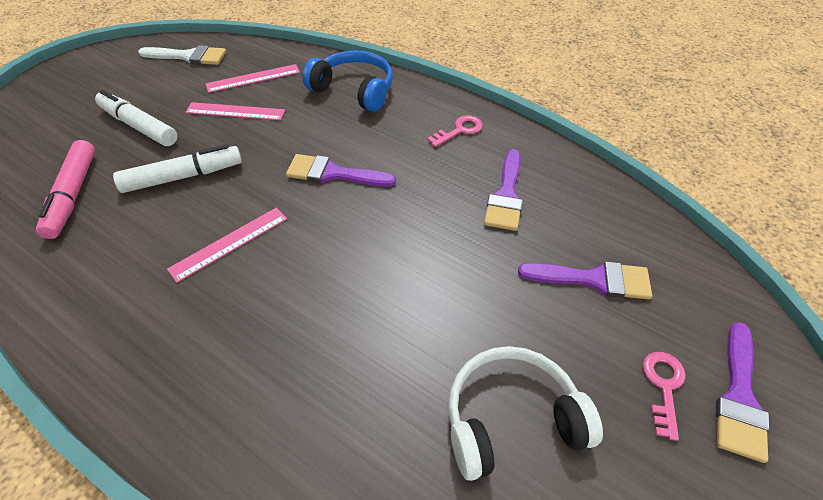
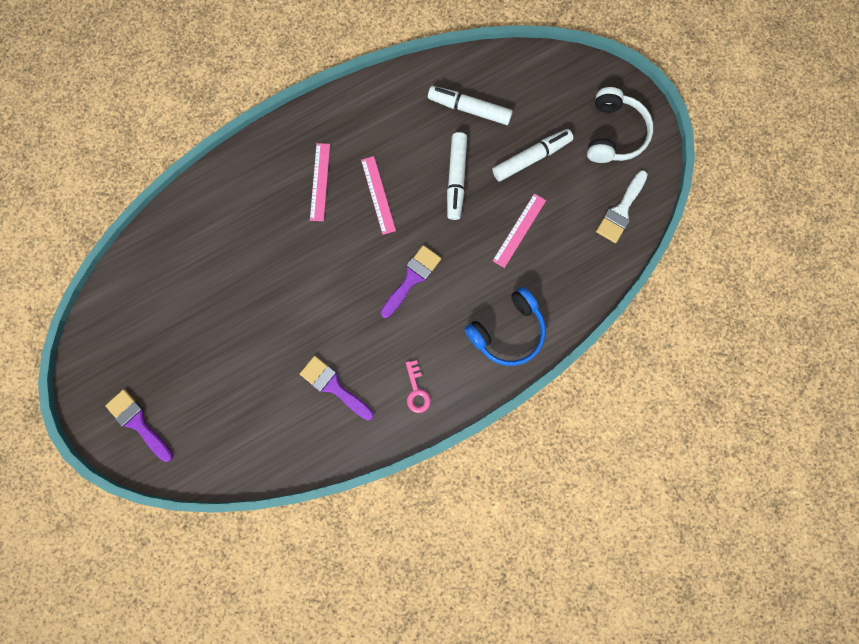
camera: 115 degrees right, 30 degrees up
(73, 195) = (469, 109): pink marker -> white marker
(253, 78) = (562, 255): pink ruler -> pink ruler (320, 182)
(511, 419) = (190, 300): white headphones -> white headphones (613, 134)
(594, 279) = (241, 398): purple brush -> none
(663, 387) = (164, 387): pink key -> none

